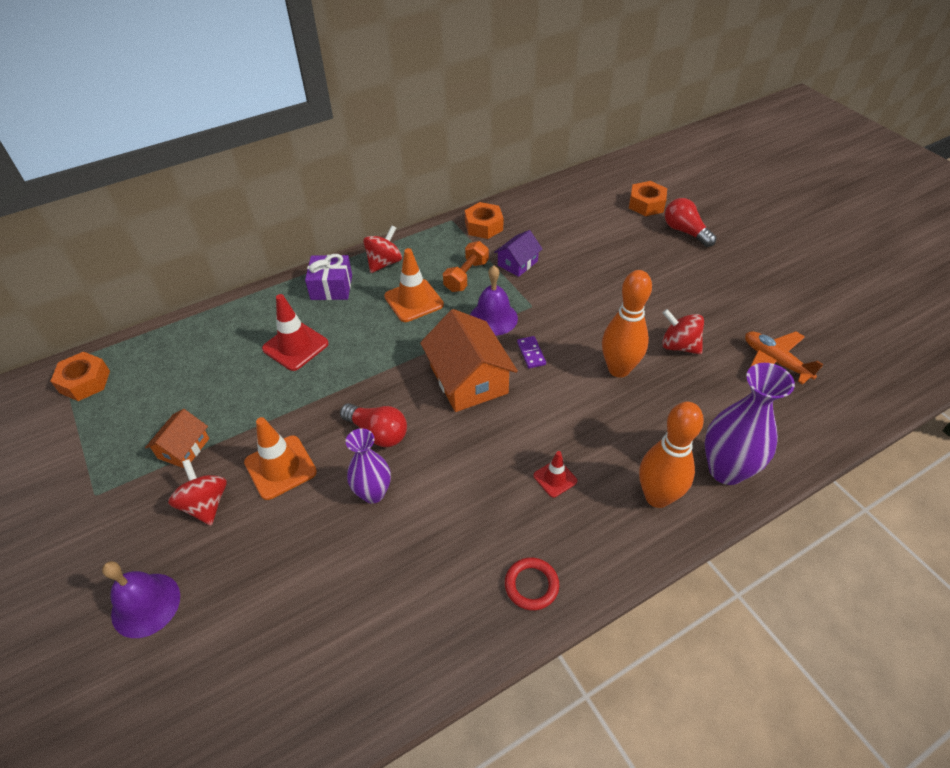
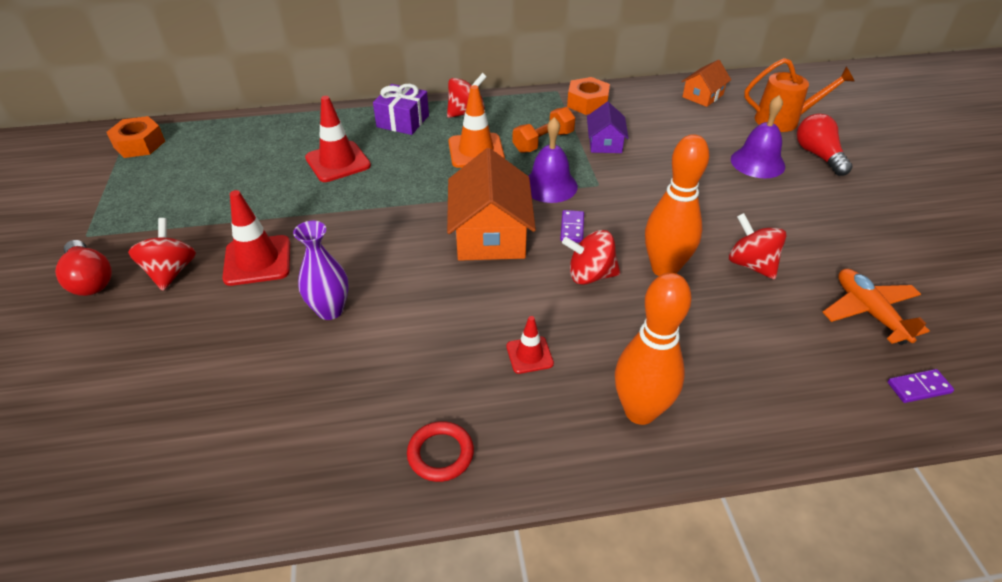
camera: 20 degrees right, 5 degrees down
(146, 605) = (63, 340): purple bell -> purple bell (757, 162)
(184, 448) = (184, 220): orange house -> orange house (702, 96)
(280, 467) = (257, 260): orange traffic cone -> red traffic cone
(378, 432) = (368, 257): red light bulb -> red light bulb (90, 280)
(517, 263) = (605, 143): purple house -> purple house turned 60 degrees counterclockwise
(566, 392) = (590, 275): none -> red spinning top
(646, 204) = (784, 120): orange nut -> orange watering can
(726, 470) = (744, 409): purple vase -> none
(829, 412) = (919, 388): none -> purple domino

